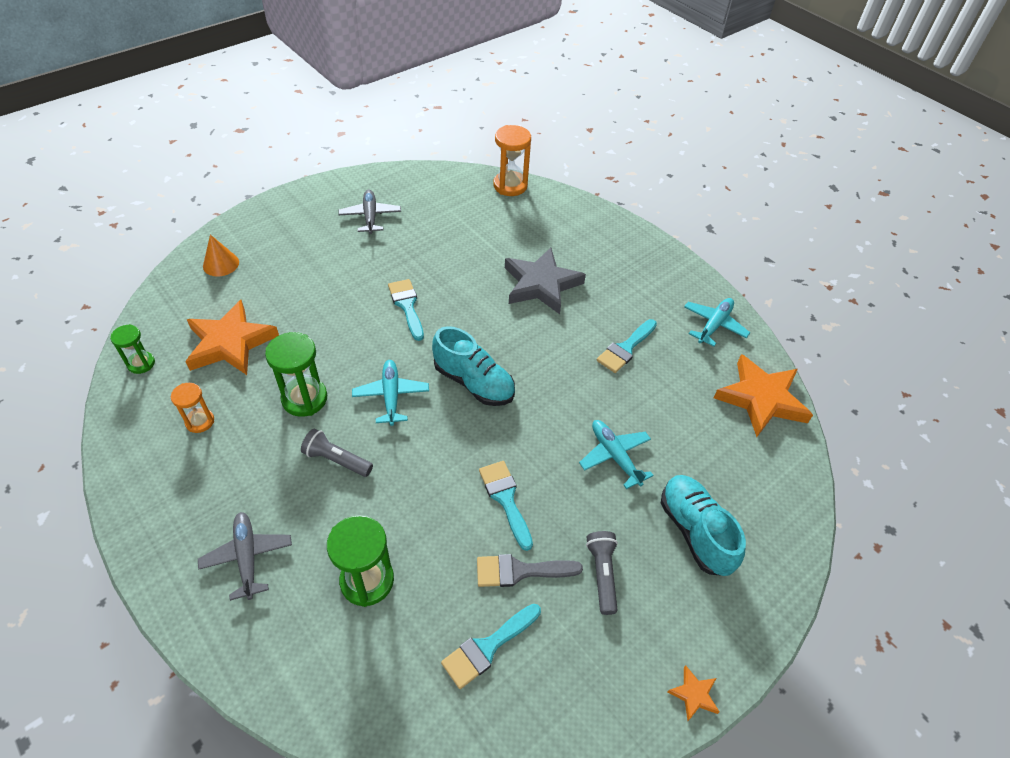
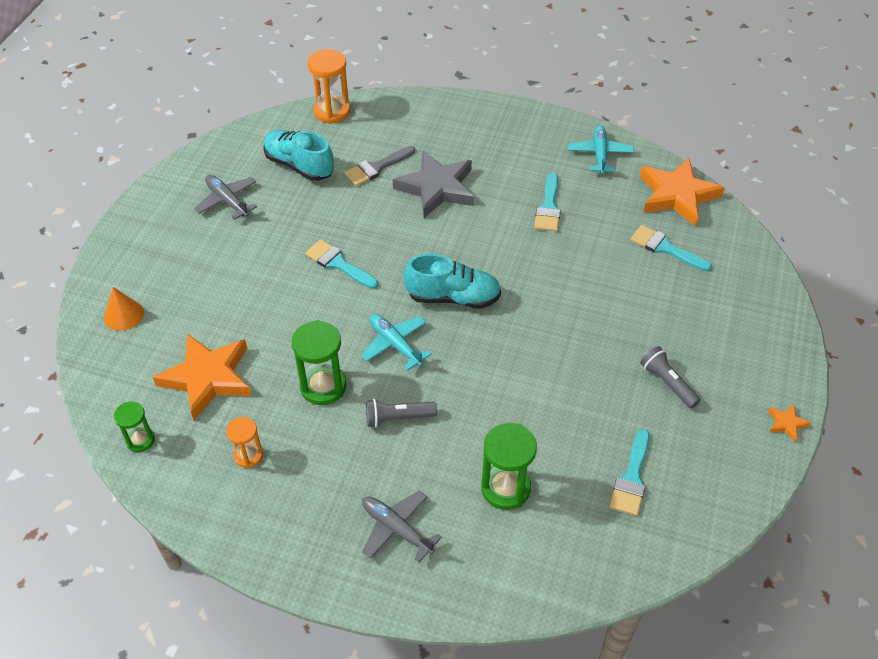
camera: 30 degrees left, 0 degrees up
(505, 499) = (555, 371): turquoise brush -> turquoise brush (665, 248)
(520, 571) = (610, 415): grey brush -> grey brush (376, 168)
(614, 456) = (608, 295): turquoise plane -> none
(695, 531) = (705, 317): turquoise shoe -> turquoise shoe (299, 165)

